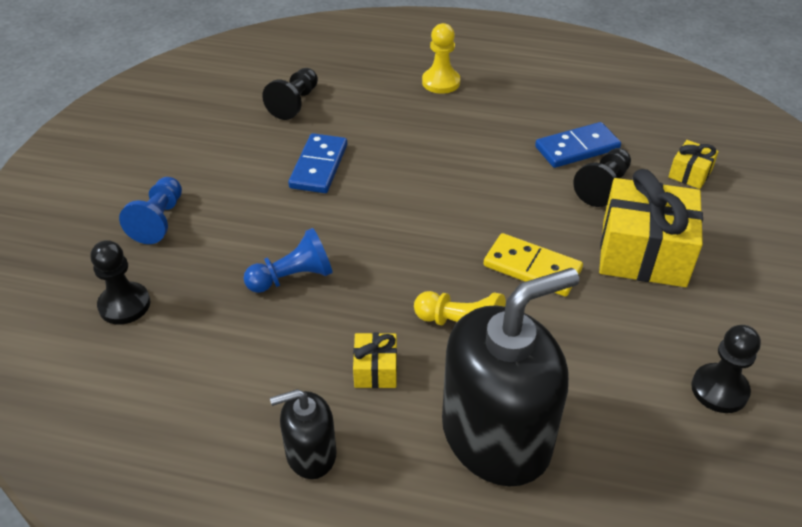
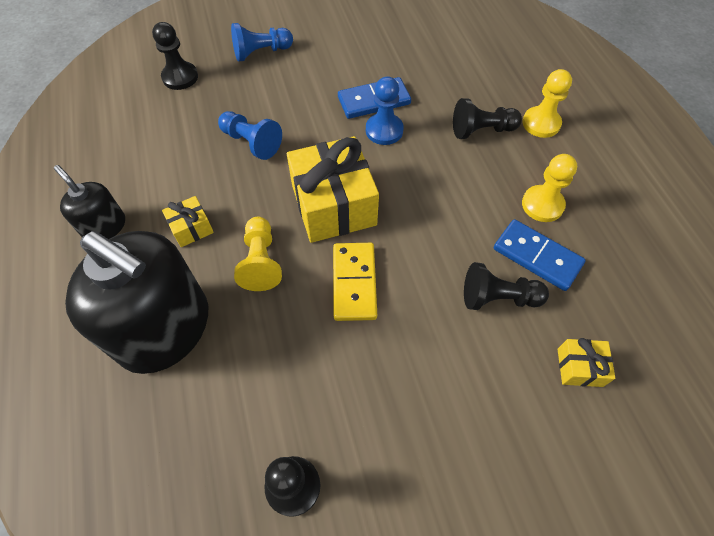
camera: 60 degrees right, 15 degrees up
(294, 103) = (433, 54): black pawn -> black pawn (481, 130)
(364, 175) = (384, 130): none -> blue pawn
(527, 121) = (542, 205): none -> yellow pawn
(643, 253) = (430, 363): yellow gift -> yellow gift (333, 205)

